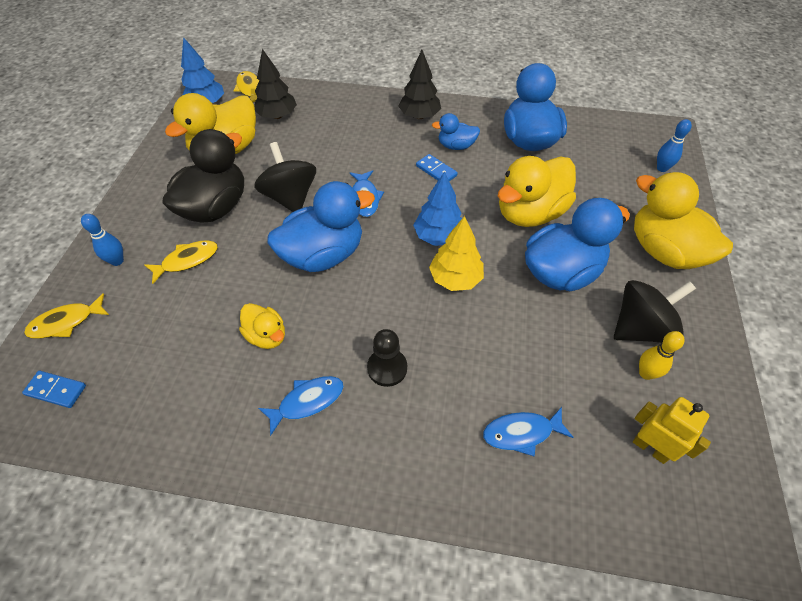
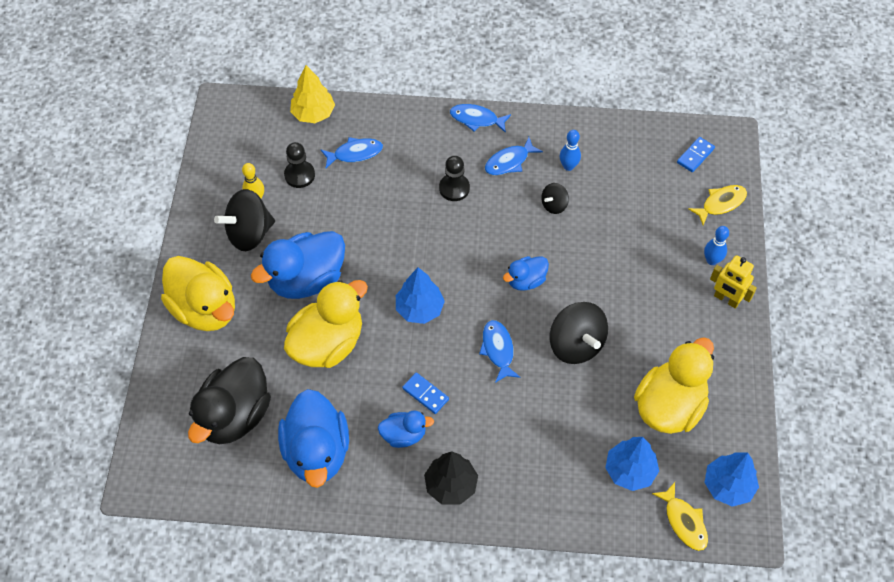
camera: 175 degrees right, 5 degrees up
(56, 390) = (695, 156): blue domino -> blue domino turned 60 degrees counterclockwise
(187, 260) = (648, 265): yellow fish -> none
(215, 207) = (648, 326): black duck -> black duck (234, 416)
(267, 336) = (554, 205): yellow duck -> black spinning top
(277, 116) = (629, 471): black tree -> blue tree
(323, 255) = (526, 281): blue duck -> blue duck, size x0.52
(340, 479) = (476, 119): none -> blue fish
(455, 279) = (402, 266): yellow tree -> yellow tree (313, 114)
(595, 404) = (299, 175): none -> black pawn
(650, 448) = (267, 151): yellow robot -> yellow robot (726, 299)
(662, 168) = (171, 418): blue bowling pin -> blue bowling pin (568, 166)

